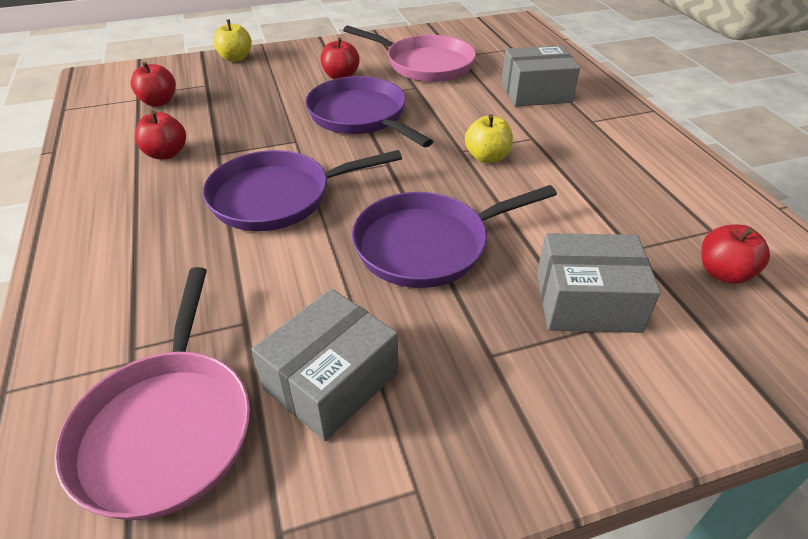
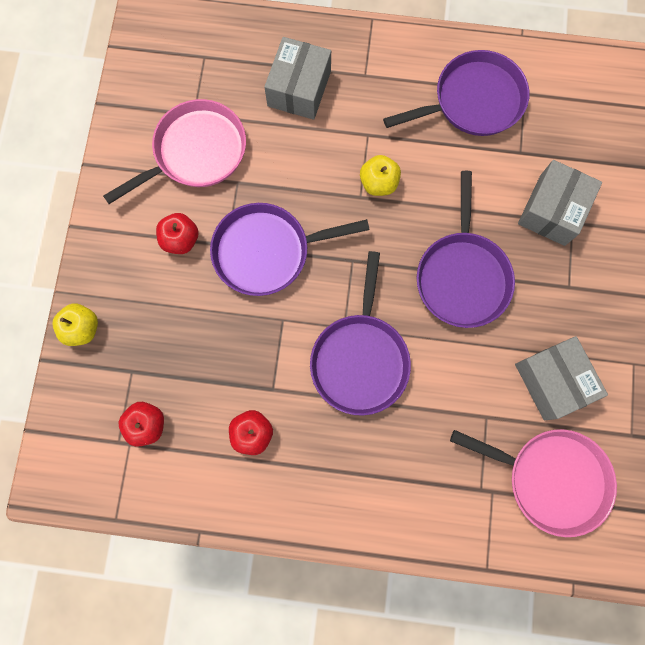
camera: 65 degrees left, 35 degrees up
(651, 193) = (473, 101): none -> purple pan
(723, 273) = (562, 118): red apple -> none

